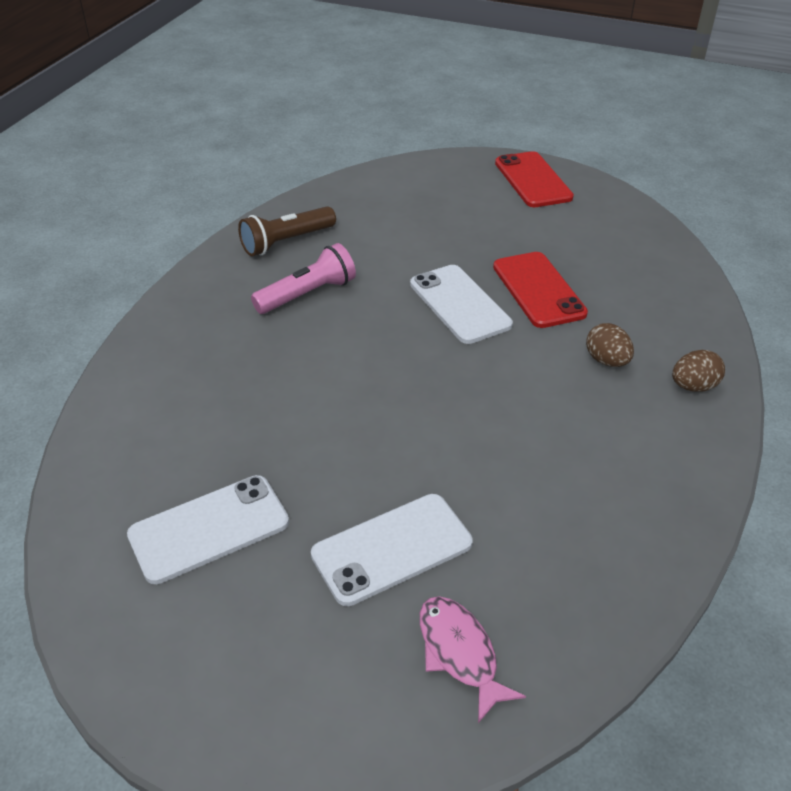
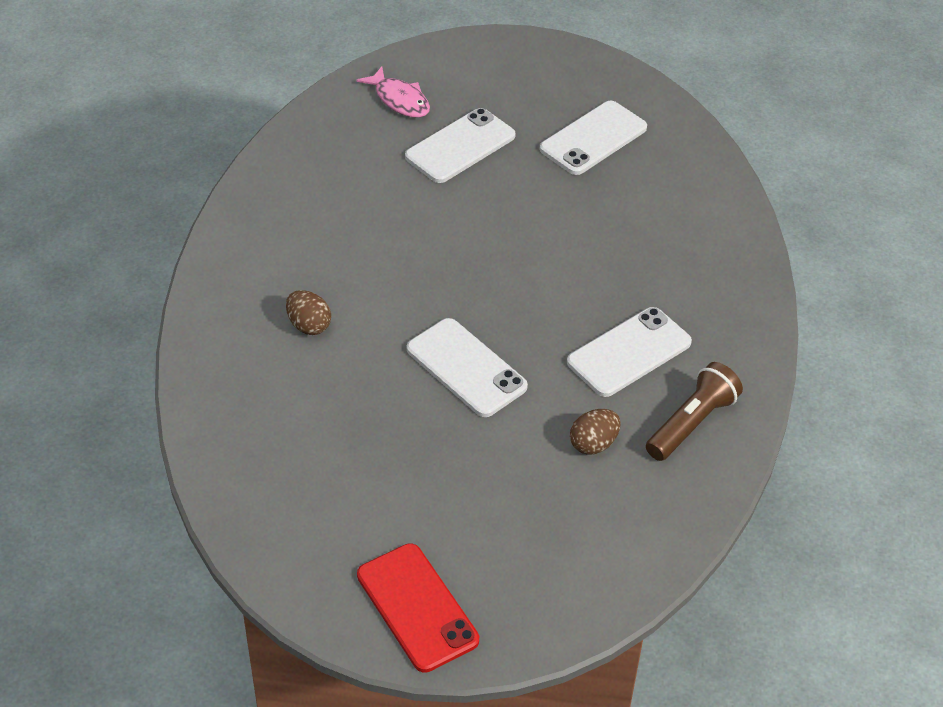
camera: 165 degrees right, 5 degrees up
(307, 294) = (629, 352): pink flashlight -> white phone
(538, 290) = (385, 403): red phone -> none
(693, 386) = (227, 311): brown egg -> brown egg (593, 444)

